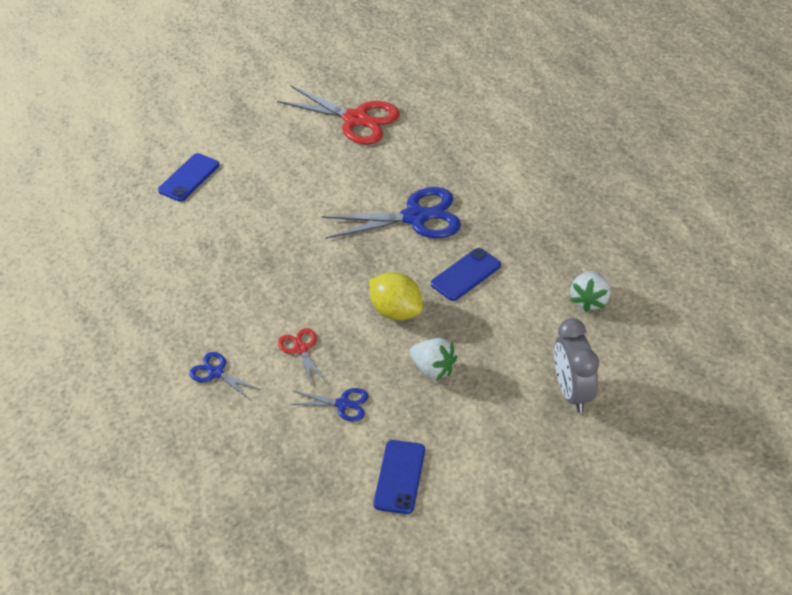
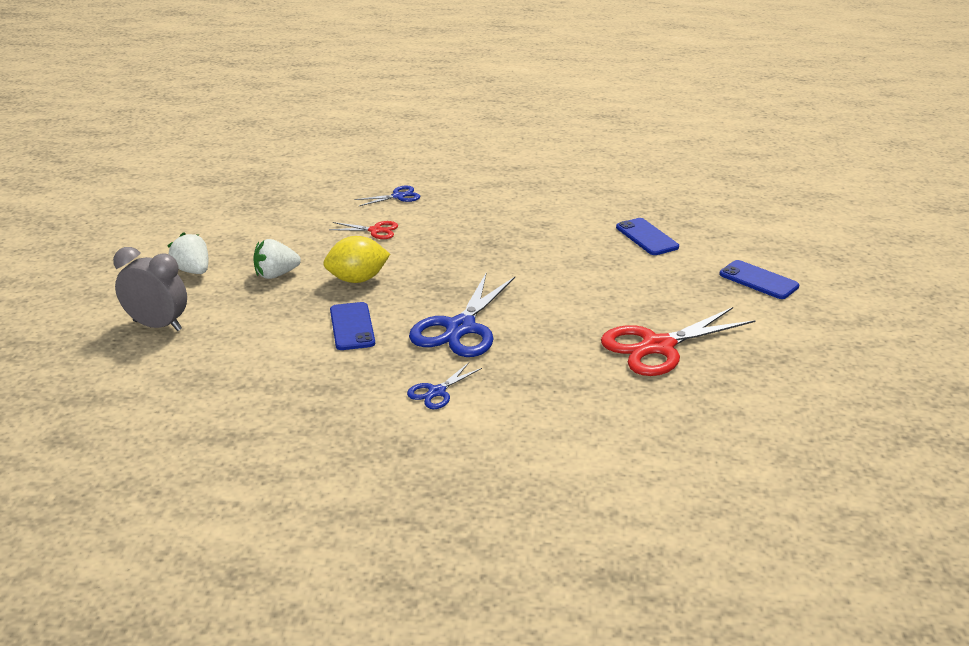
camera: 120 degrees right, 15 degrees down
(343, 404) = (300, 231): blue scissors -> blue scissors (437, 392)
(399, 477) = (209, 231): blue phone -> blue phone (758, 280)
(589, 300) = (229, 379): white strawberry -> white strawberry (193, 271)

